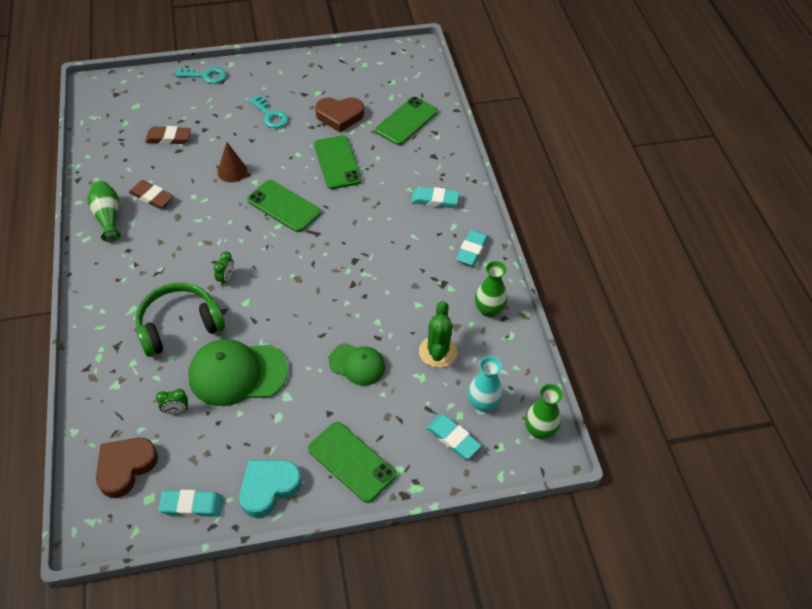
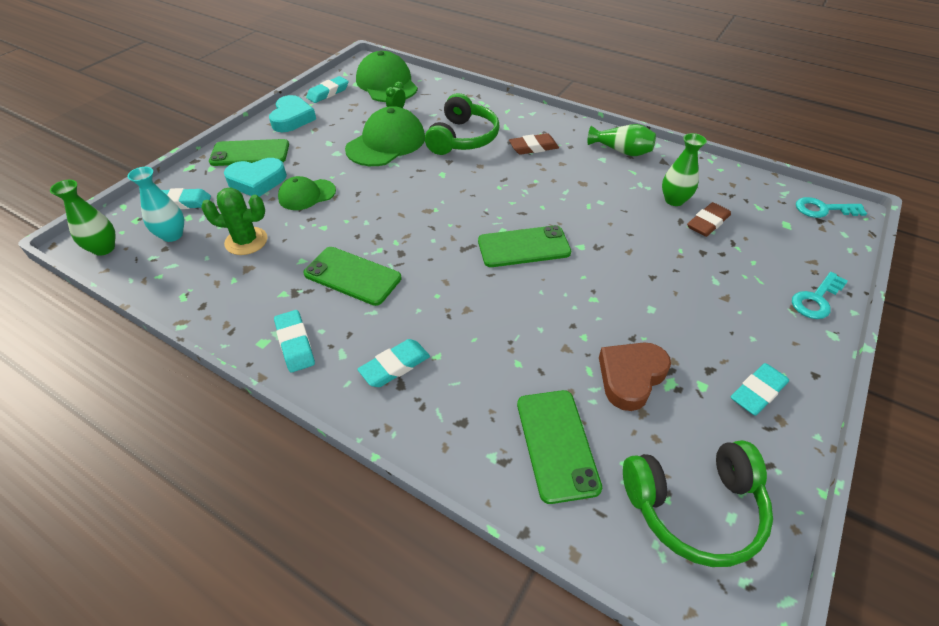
camera: 135 degrees right, 5 degrees down
(125, 467) = (387, 84): brown heart -> green cap
(152, 197) = (624, 180): brown eraser -> brown eraser (533, 147)
(226, 278) = (479, 176): green clock -> none
(232, 171) = (612, 239): brown cone -> none
(270, 115) = (687, 314): turquoise key -> turquoise key (823, 209)
(301, 75) = (757, 392): none -> turquoise eraser
(337, 162) = (546, 322): green phone -> green phone (352, 276)
(378, 415) = (257, 181): none -> turquoise heart
(387, 72) = (694, 507): none -> green headphones
(437, 352) = (246, 241): green cactus -> green cactus turned 45 degrees counterclockwise
(489, 310) = (224, 302): green vase -> green vase (674, 200)

